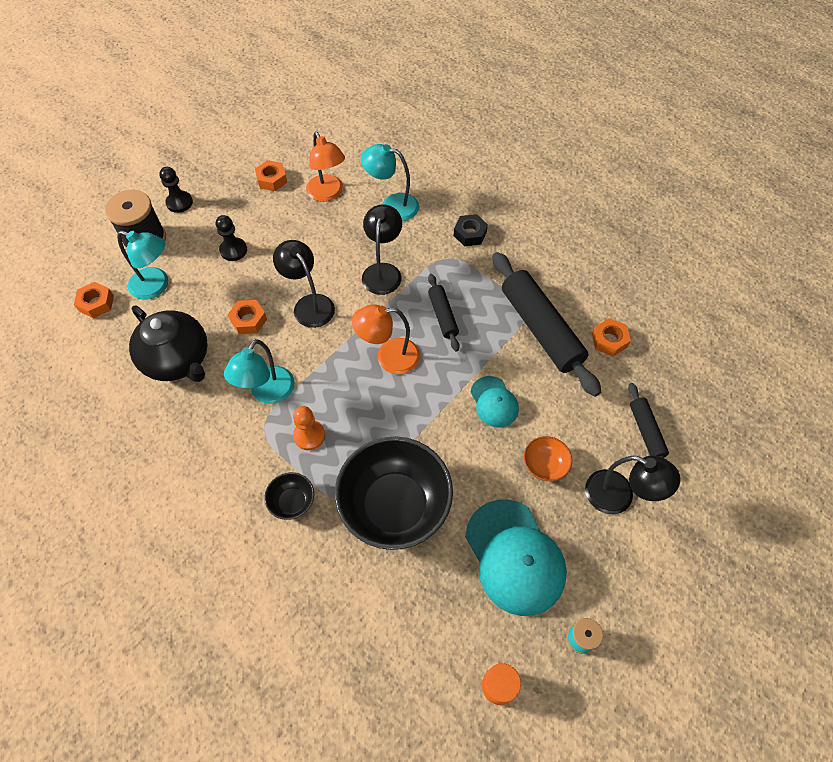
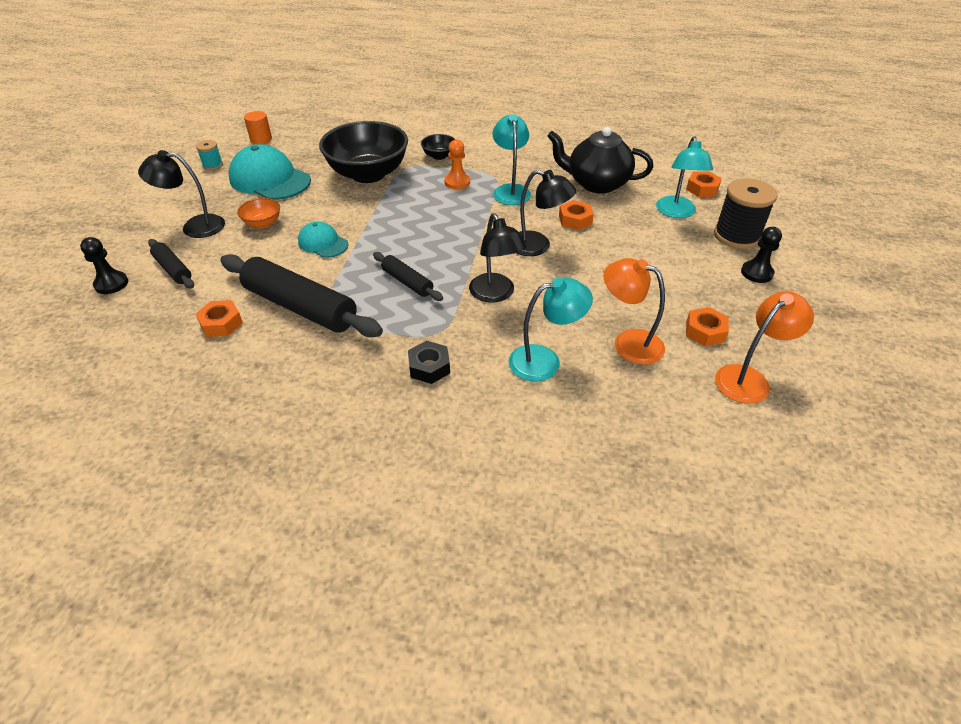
camera: 150 degrees right, 15 degrees down
(156, 286) = (676, 212): turquoise lamp -> turquoise lamp turned 75 degrees counterclockwise
(233, 250) = (652, 257): black pawn -> black pawn (111, 284)
(389, 357) = (434, 239): orange lamp -> orange lamp (749, 378)

